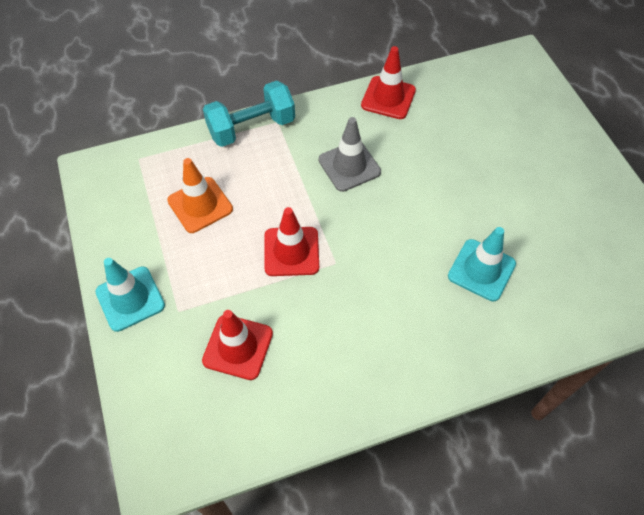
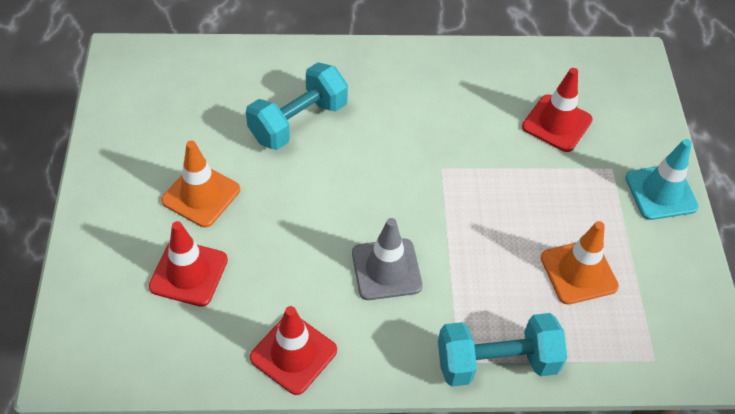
camera: 165 degrees left, 5 degrees down
(291, 251) = (484, 191): red traffic cone -> red traffic cone (188, 273)
(481, 270) = (298, 122): turquoise traffic cone -> turquoise dumbbell
(517, 180) = (201, 195): none -> orange traffic cone

